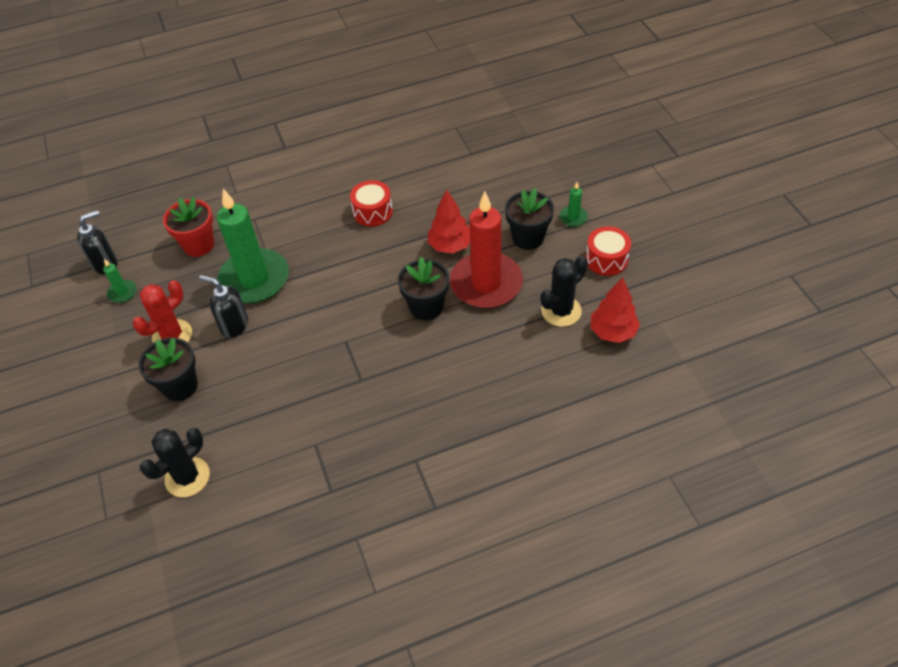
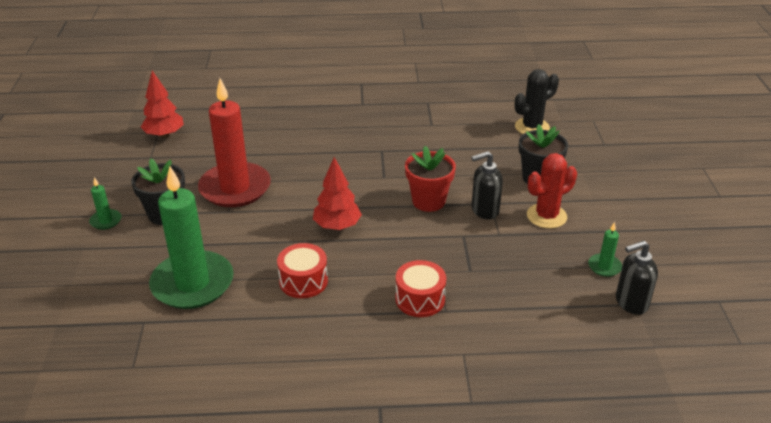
camera: 165 degrees left, 15 degrees down
(199, 245) = (517, 296): red flower pot -> red flower pot (428, 201)
(234, 325) = (484, 210): black soap dispenser -> black soap dispenser turned 120 degrees clockwise
(254, 279) = (457, 245): green candle -> green candle (192, 283)
(426, 307) = (300, 183): black flower pot -> none
(450, 246) = (244, 226): red tree -> red tree (337, 226)
(561, 311) = (190, 155): black cactus -> none
(606, 259) = (115, 180): red drum -> red drum (420, 299)

